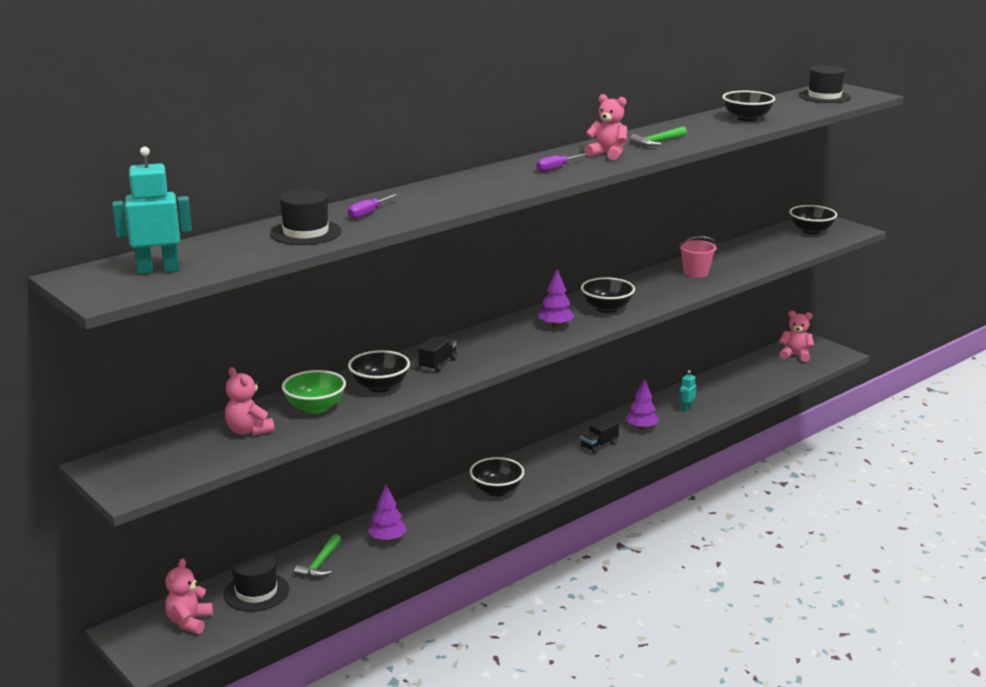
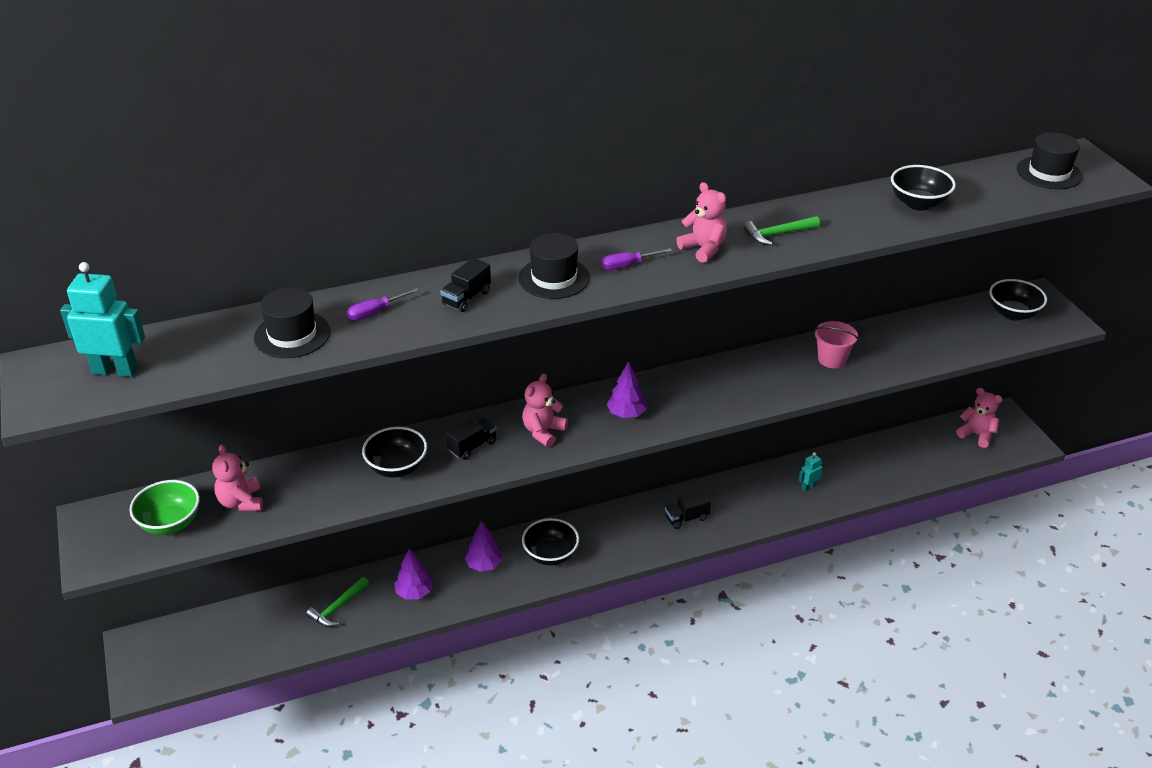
camera: 20 degrees right, 15 degrees up
(189, 622) = (191, 648): pink teddy bear -> pink teddy bear (543, 432)
(256, 592) = (264, 628): black hat -> black hat (554, 278)
(315, 408) = (319, 484): green bowl -> green bowl (170, 523)
(440, 198) = (466, 298): none -> black truck
(607, 308) = (697, 398): black bowl -> none
(641, 428) = (745, 503): purple tree -> purple tree (484, 565)

